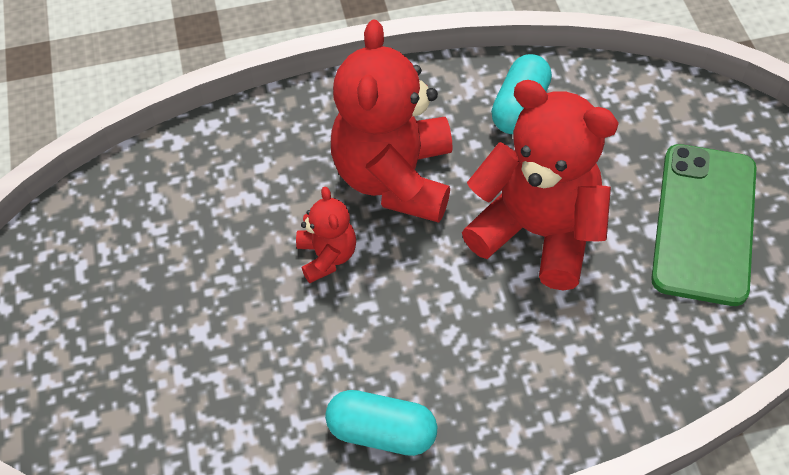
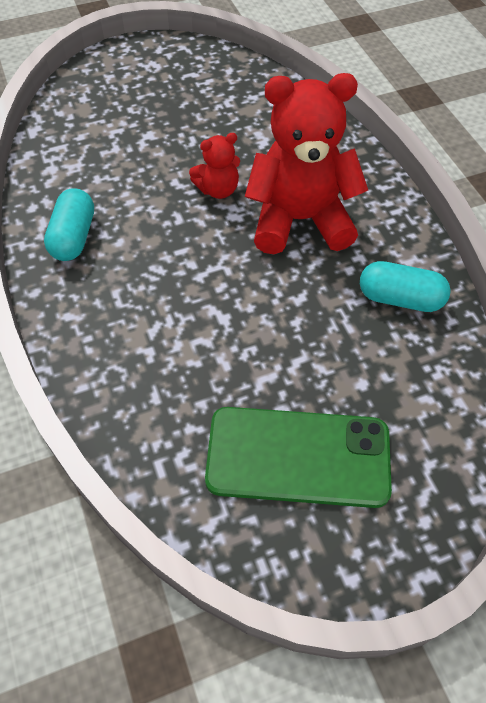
camera: 80 degrees right, 0 degrees up
(537, 232) = (263, 320): red teddy bear -> none

